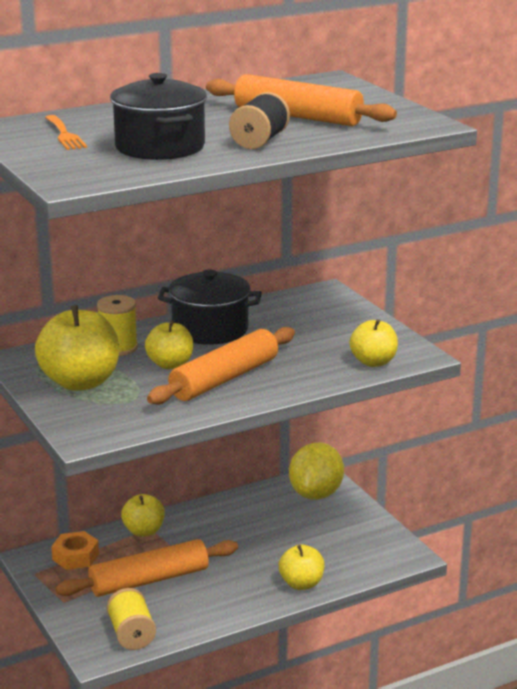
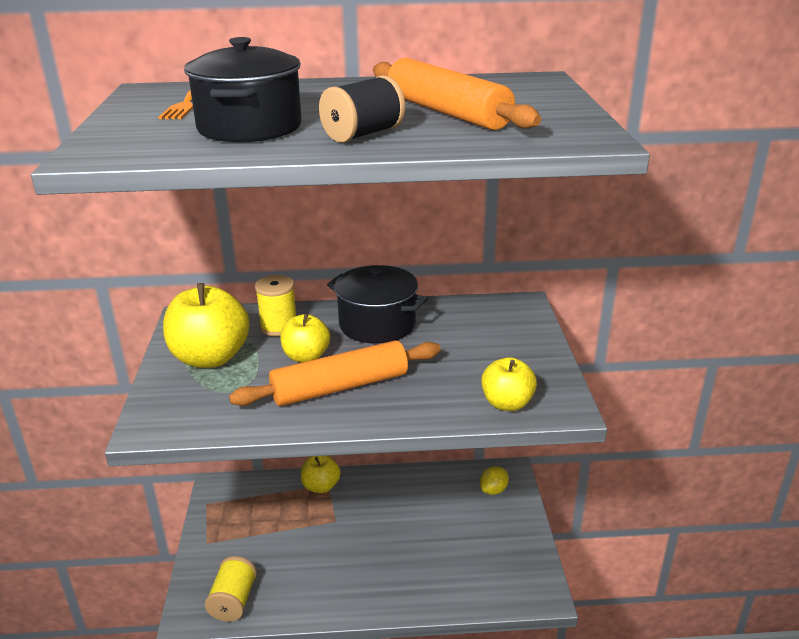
camera: 25 degrees right, 5 degrees up
(75, 556) = (249, 496): orange nut -> none
(149, 580) = (289, 542): orange rolling pin -> none
(301, 584) = (418, 594): yellow apple -> none
(316, 494) = (493, 490): yellow lemon -> yellow lemon, size x0.51

